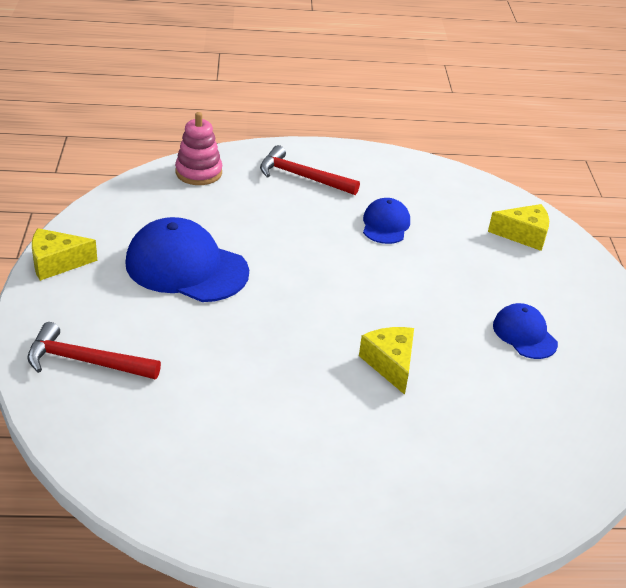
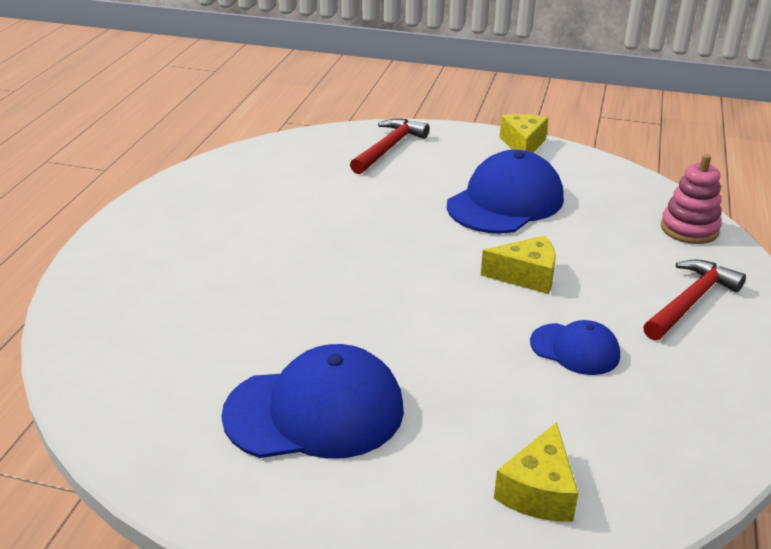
camera: 110 degrees right, 5 degrees down
(390, 364) = (314, 293): yellow cheese -> yellow cheese (526, 276)
(524, 334) = (315, 411): blue cap -> blue cap, size x1.83

